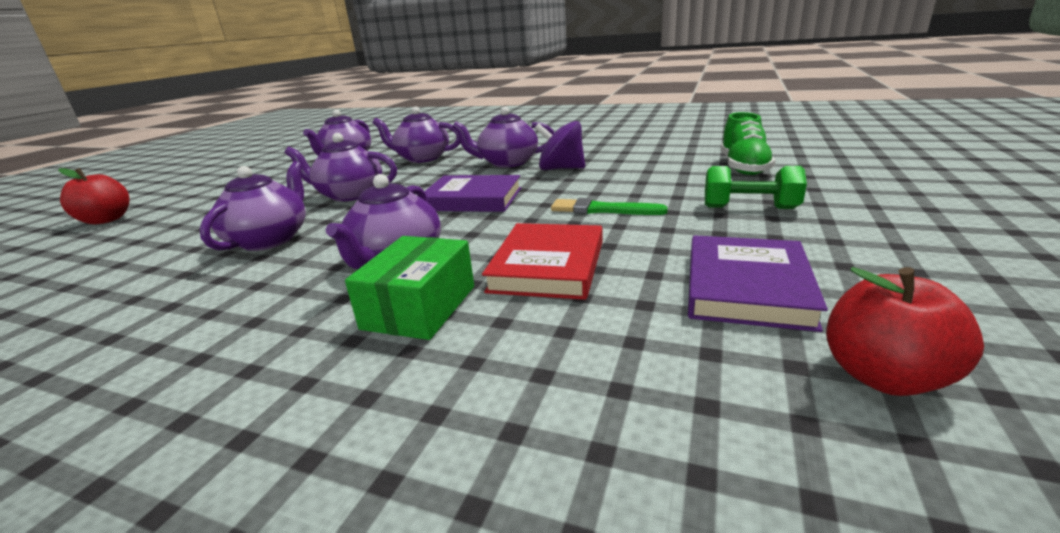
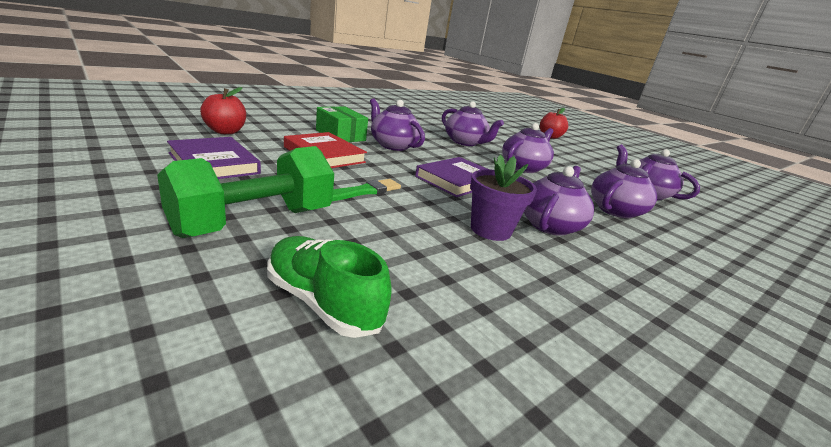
camera: 115 degrees right, 0 degrees up
(561, 169) = (490, 230): purple spinning top -> purple flower pot
(749, 208) = (254, 222): green dumbbell -> green dumbbell, size x1.68
(883, 376) = (141, 145): red apple -> red apple (225, 131)

